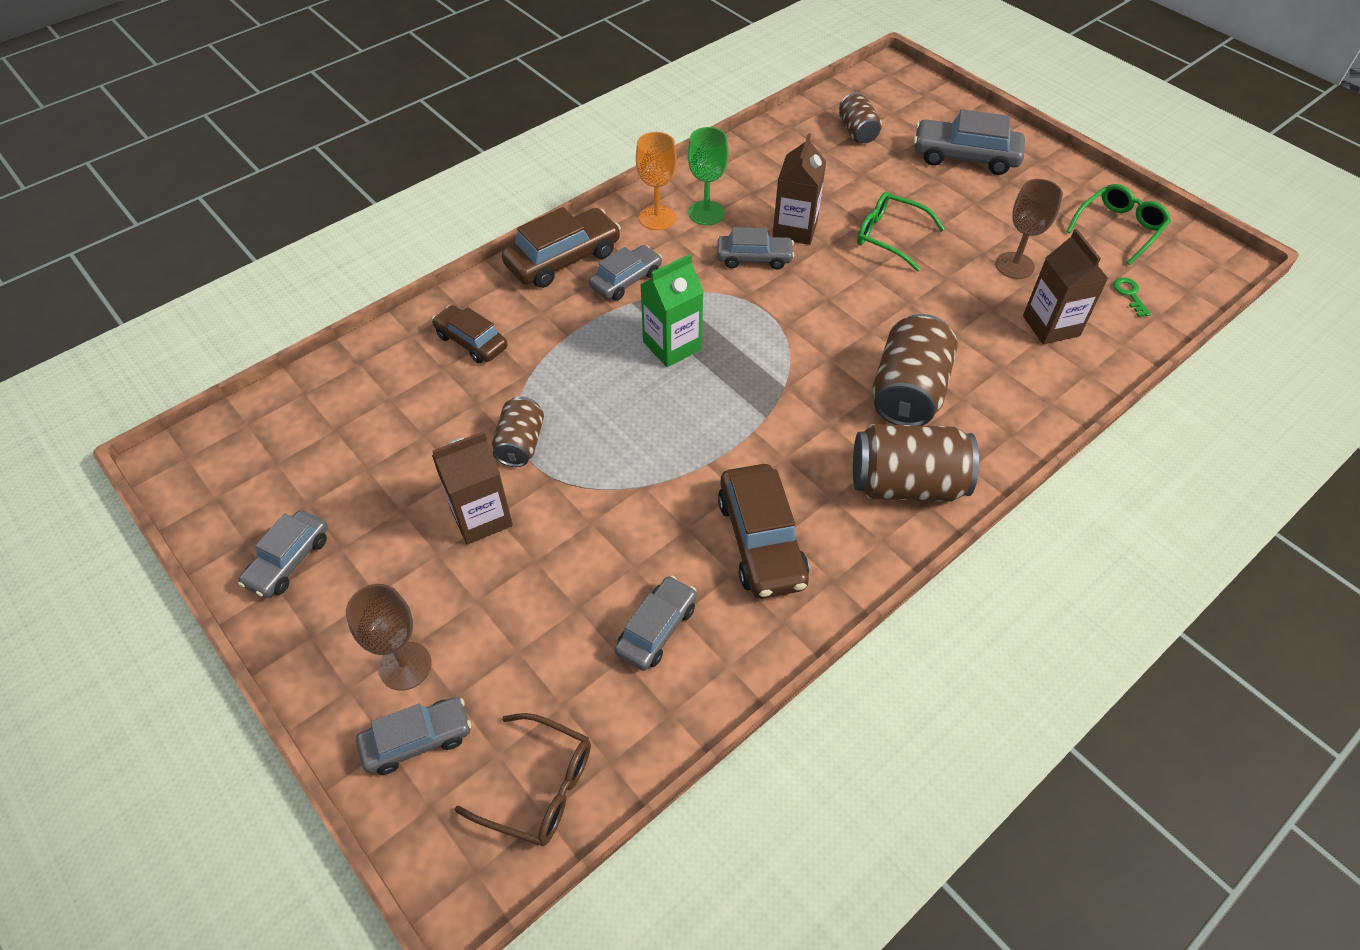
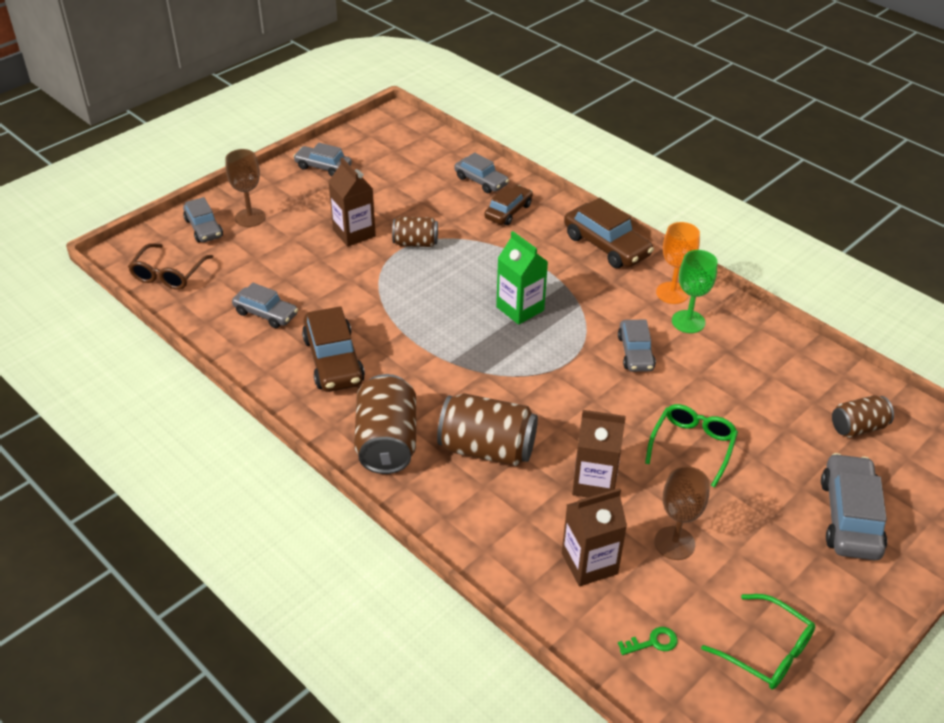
camera: 85 degrees right, 10 degrees down
(626, 280) = (589, 280): grey car -> grey car (481, 181)
(761, 541) = (333, 360): brown car -> brown car turned 90 degrees counterclockwise
(795, 229) = (683, 379): brown carton -> brown carton (594, 483)

